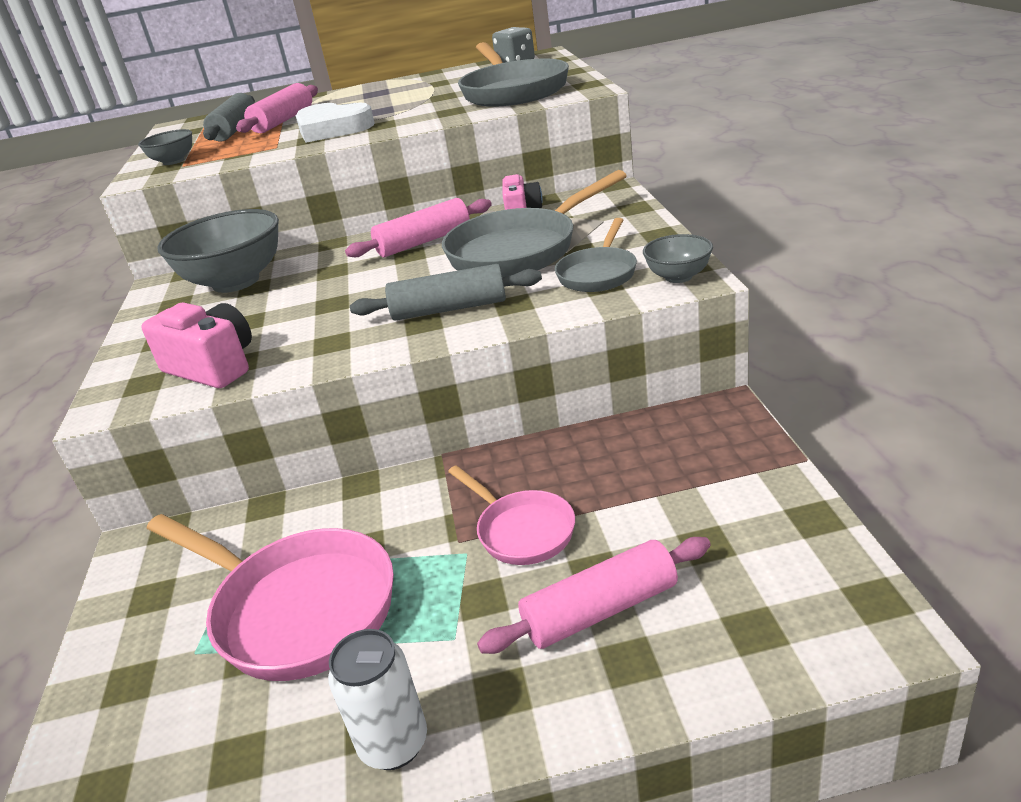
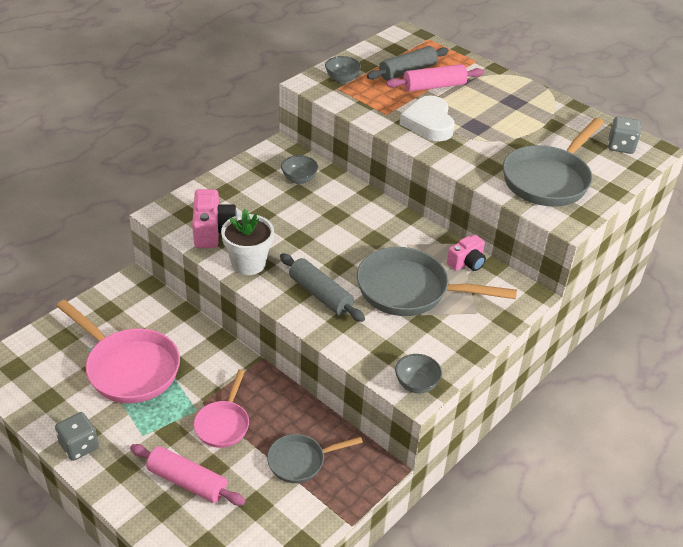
camera: 45 degrees right, 10 degrees up
(236, 282) = (299, 179): grey bowl -> grey bowl, size x0.49
(296, 609) = (128, 368): pink pan -> pink pan turned 45 degrees counterclockwise
(317, 351) = (248, 263): none -> white flower pot
(394, 744) = (79, 446): white can -> grey dice
(424, 242) = (395, 236): pink rolling pin -> none
(598, 273) = (400, 343): grey pan -> grey pan (300, 461)

